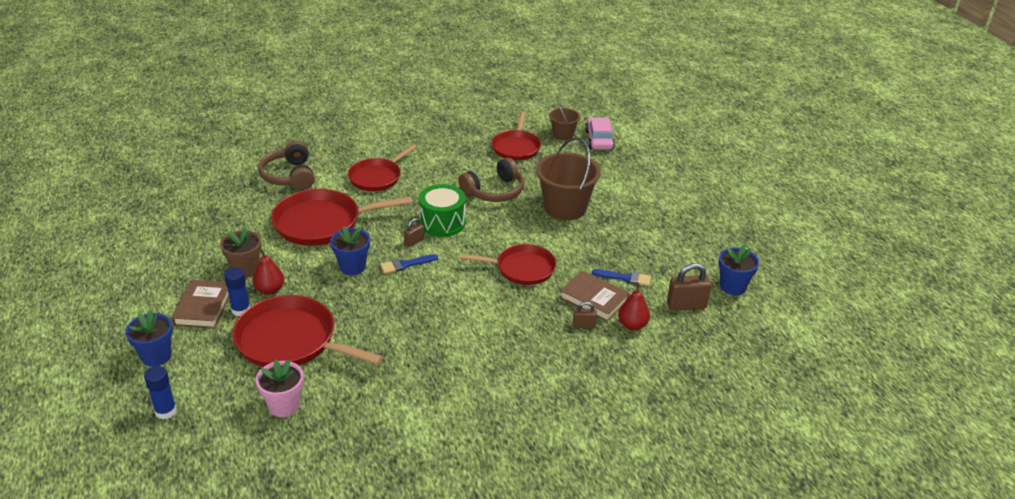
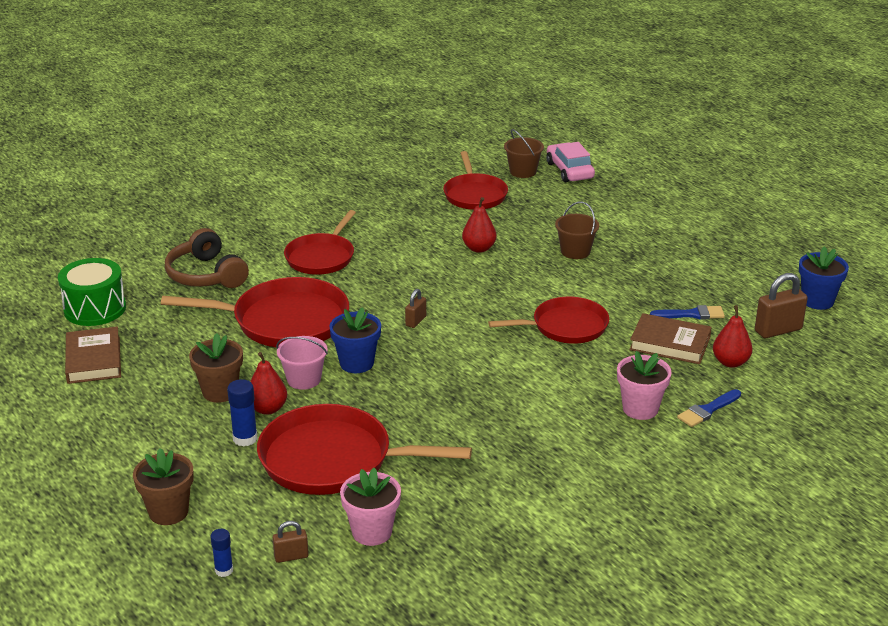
camera: 15 degrees left, 5 degrees down
(156, 356) = (168, 512): blue flower pot -> brown flower pot
(166, 411) = (224, 570): blue glue stick -> blue glue stick, size x0.66
(203, 307) = (193, 445): brown book -> brown book (93, 360)
(308, 272) = (304, 379): none -> pink bucket
(322, 223) = (285, 321): red pan -> red pan turned 150 degrees counterclockwise
(406, 264) = (422, 348): blue brush -> blue brush (707, 410)
(442, 222) = (437, 294): green drum -> green drum (95, 309)
(494, 191) = (479, 248): brown headphones -> red pear
(539, 349) = (640, 409): none -> pink flower pot
(565, 207) = (575, 251): brown bucket -> brown bucket, size x0.54
(584, 325) = (675, 373): brown padlock -> brown padlock (291, 556)

